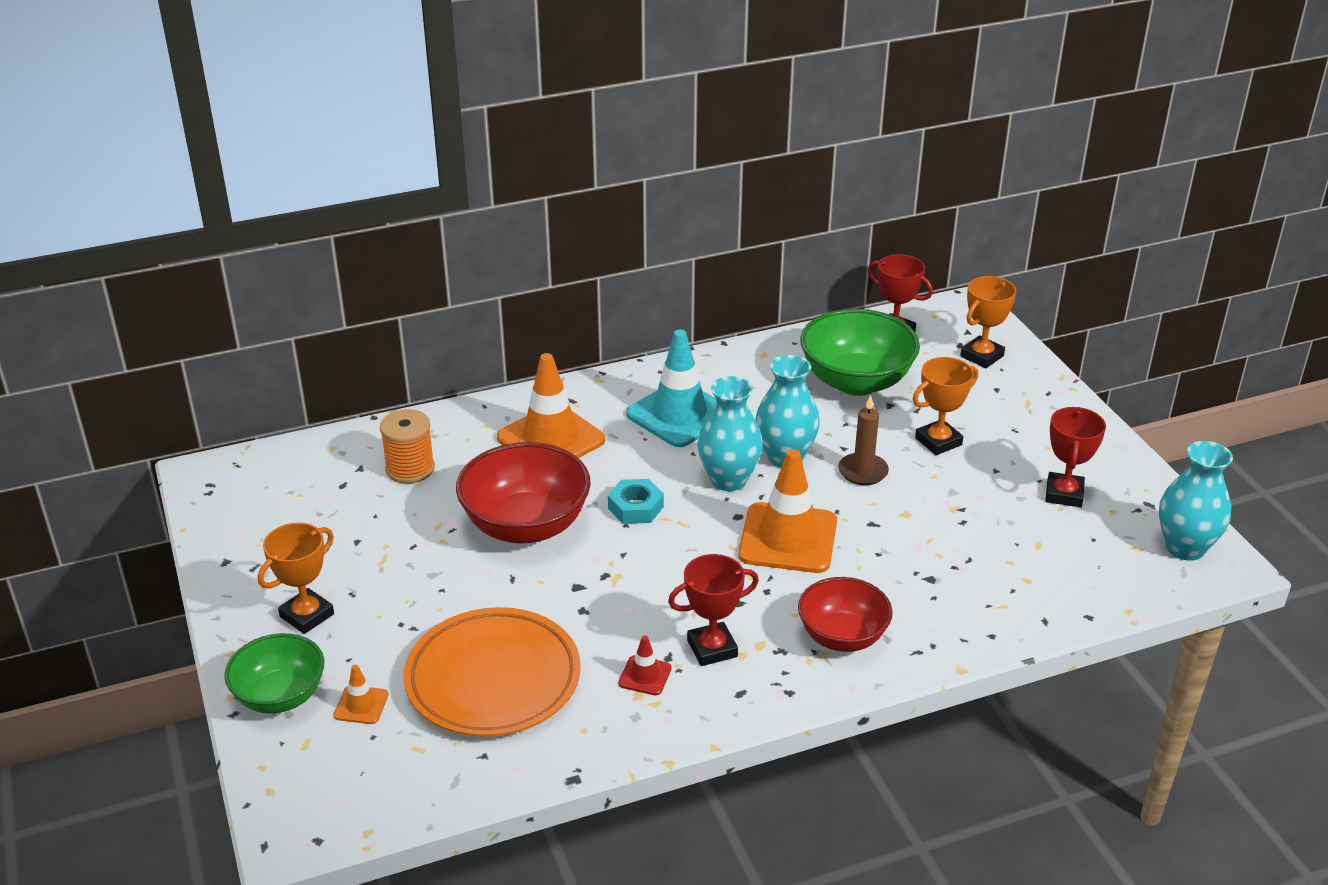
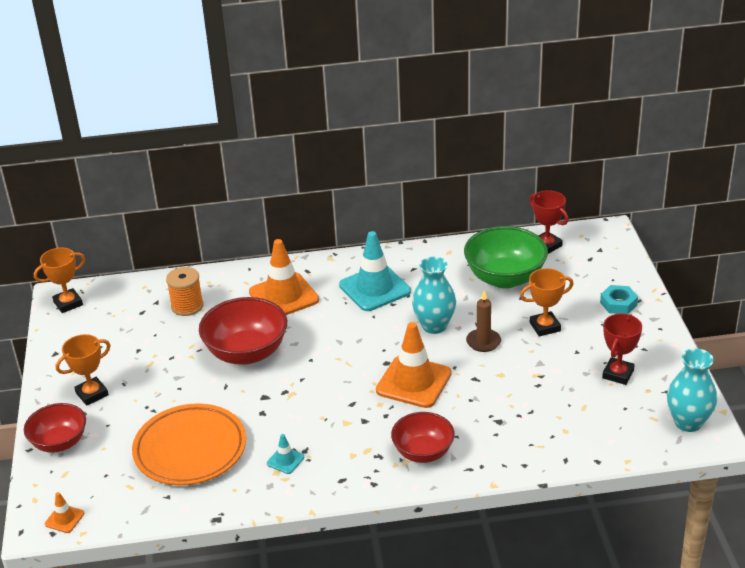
camera: 15 degrees right, 0 degrees up
(280, 696) = (59, 442): green bowl -> red bowl
(361, 705) = (105, 454): orange traffic cone -> orange traffic cone (64, 519)
(636, 507) = (321, 349): turquoise nut -> turquoise nut (618, 304)
(645, 676) = (285, 460): red traffic cone -> turquoise traffic cone
(712, 648) = (335, 448): red trophy -> none
(728, 480) = (390, 337): turquoise vase -> none
(982, 356) = (602, 269): orange trophy -> orange trophy (68, 303)

